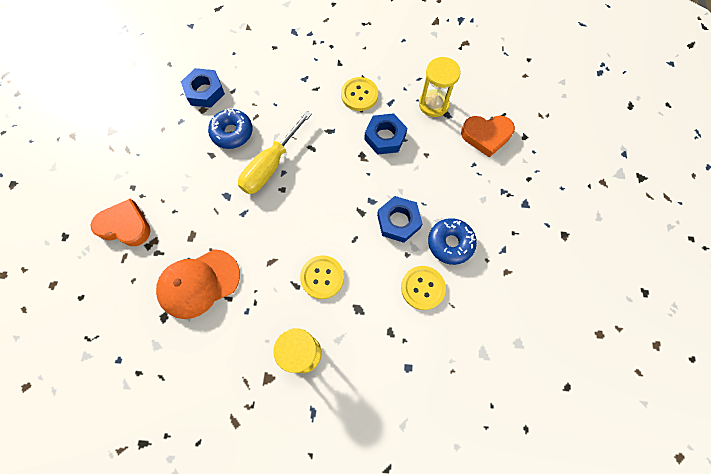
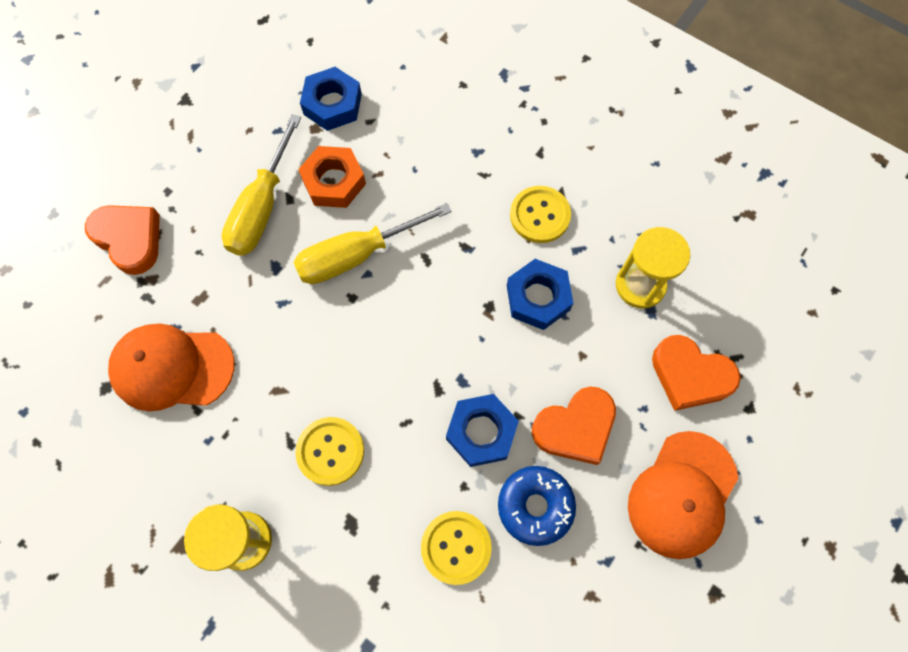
camera: 30 degrees right, 0 degrees up
(198, 167) = (262, 207): none -> yellow screwdriver
(232, 133) = (334, 181): blue donut -> orange nut
(445, 192) = (575, 427): none -> orange heart
(519, 196) = (682, 494): none -> orange cap

